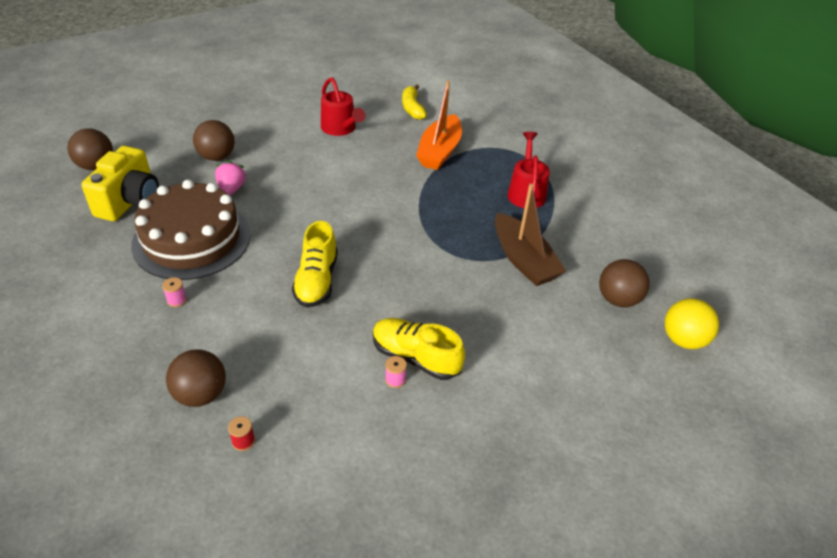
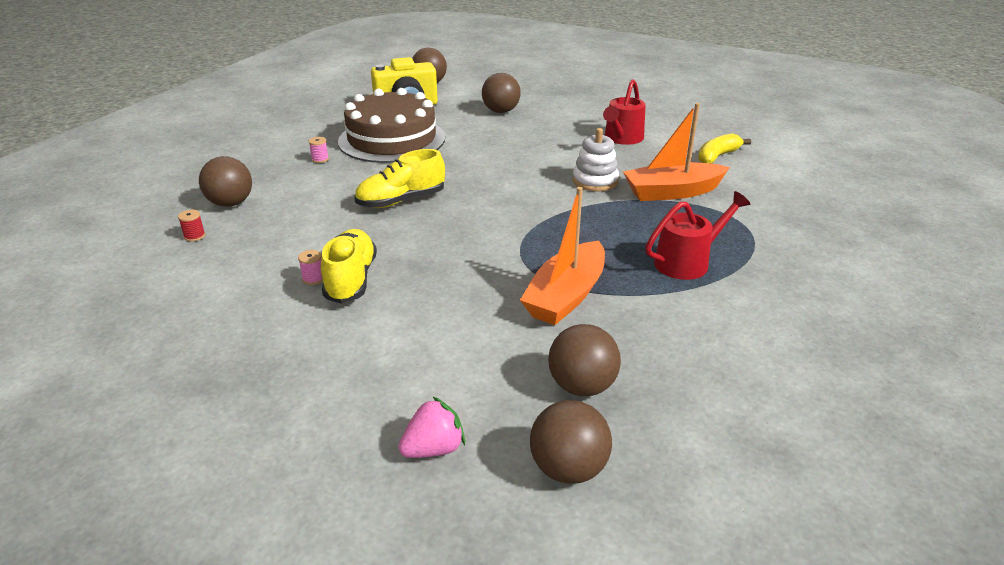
camera: 60 degrees right, 10 degrees down
(231, 189) = (469, 130): pink strawberry -> pink strawberry (434, 449)
(390, 173) = (595, 181): none -> white stacking toy
(523, 260) = (566, 296): brown boat -> orange boat
(683, 340) = (568, 469): yellow ball -> brown ball

